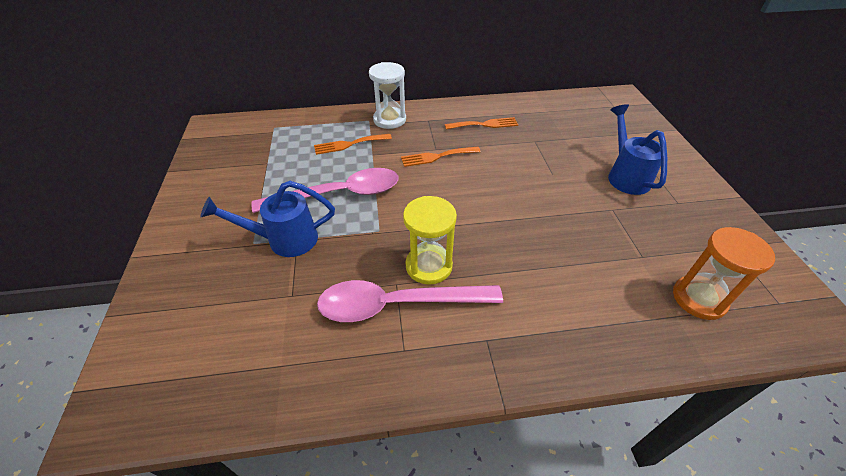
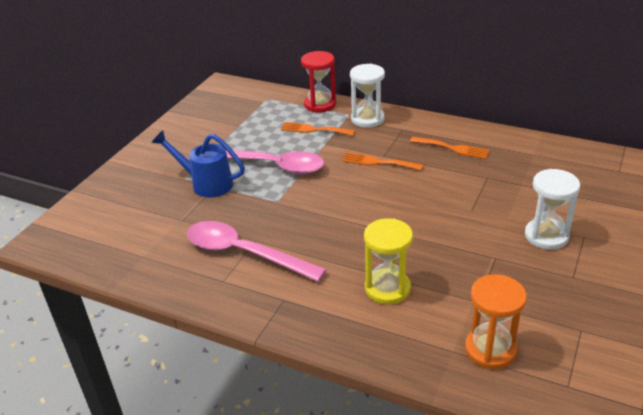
camera: 35 degrees right, 10 degrees down
(333, 118) = (320, 104): none -> red hourglass
(429, 266) = (290, 238): yellow hourglass -> yellow hourglass (387, 288)
(625, 175) = (546, 236): blue watering can -> white hourglass

